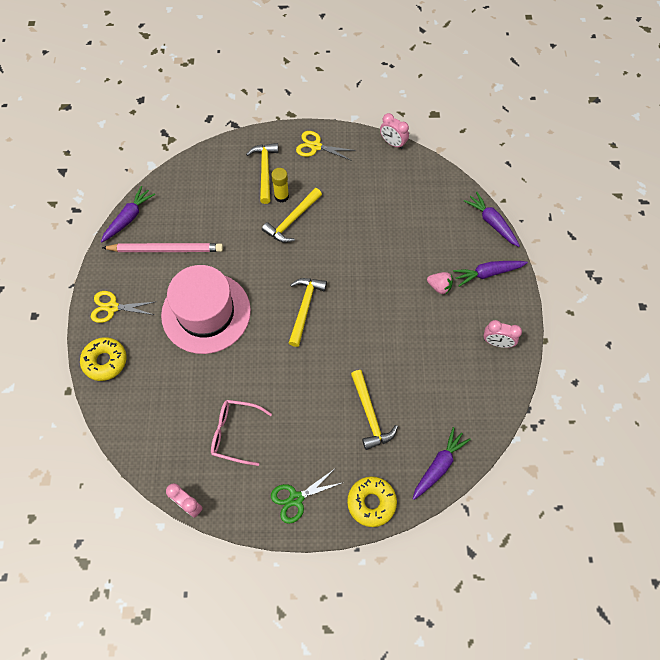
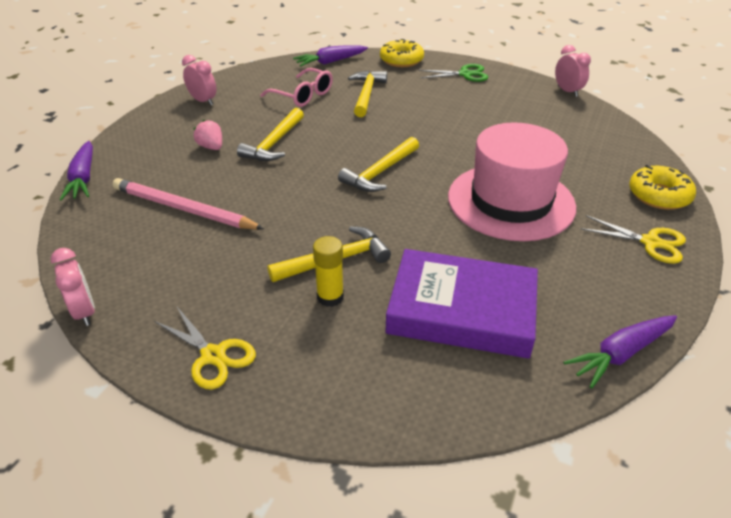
camera: 155 degrees left, 25 degrees down
(166, 249) = (555, 286): pink pencil -> pink pencil (183, 209)
(212, 214) = (461, 310): none -> purple book
(234, 433) = (508, 114): pink glasses -> pink glasses (303, 95)
(265, 171) = (333, 346): yellow hammer -> yellow hammer (274, 143)
(487, 273) = (148, 142): purple carrot -> none

